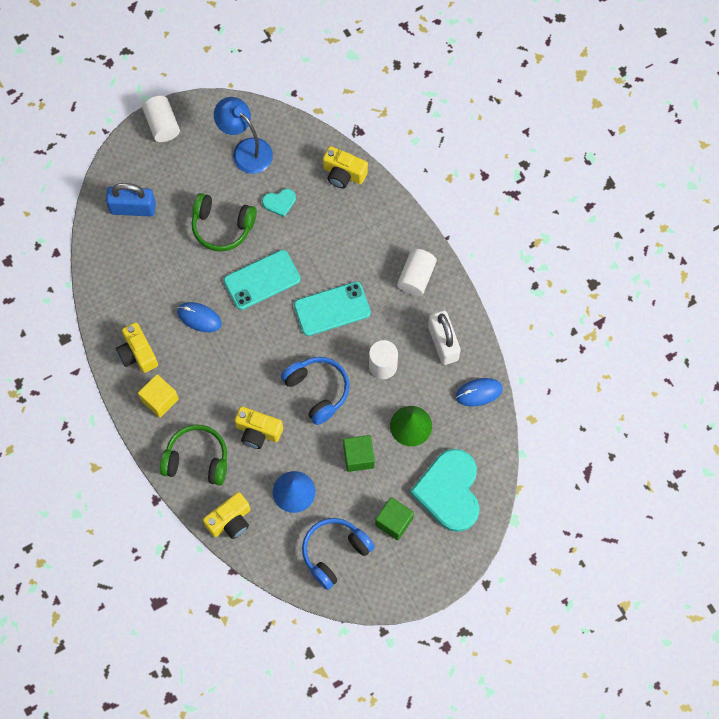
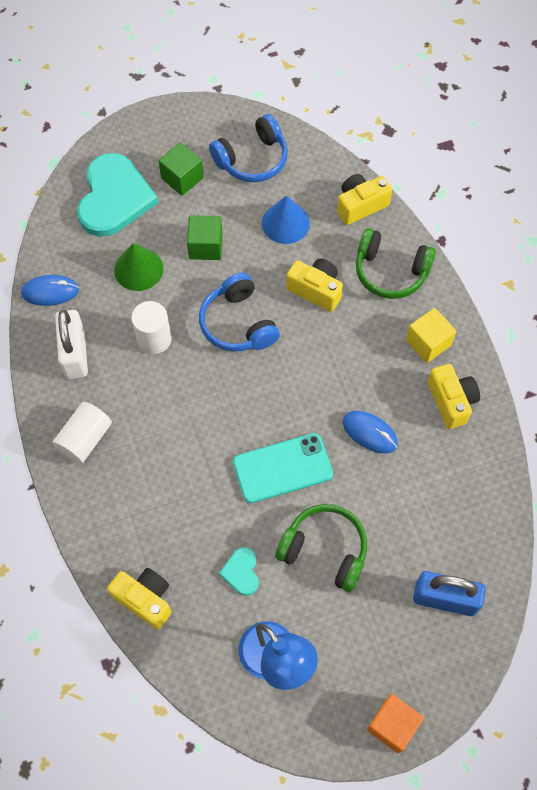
camera: 170 degrees left, 5 degrees down
(162, 125) = (392, 725): white cylinder -> orange cube
(279, 202) = (241, 572): turquoise heart -> turquoise heart turned 90 degrees counterclockwise
(332, 309) = (200, 416): turquoise phone -> none

